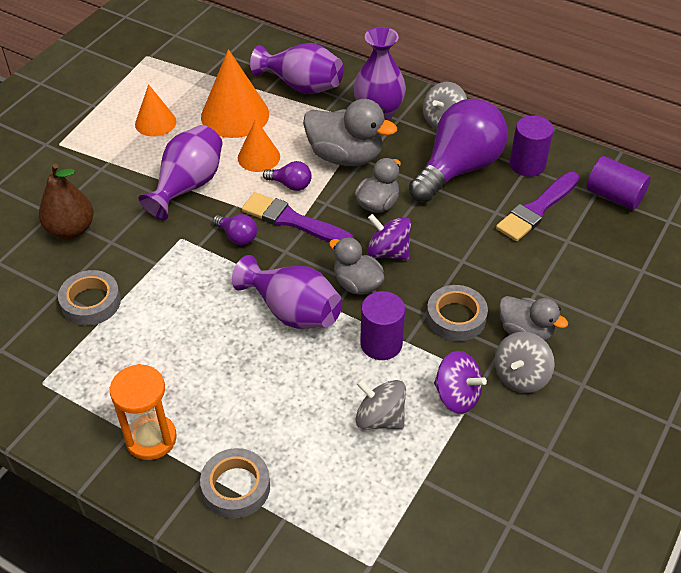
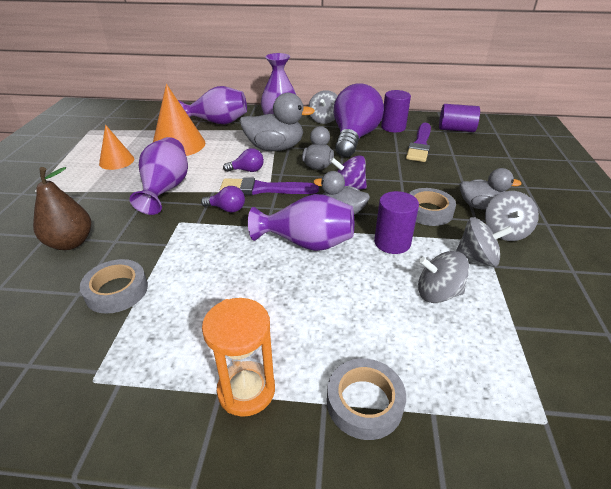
camera: 25 degrees left, 10 degrees down
(258, 157) = (212, 162): orange cone -> none
(457, 396) = (477, 258): purple spinning top -> grey spinning top

